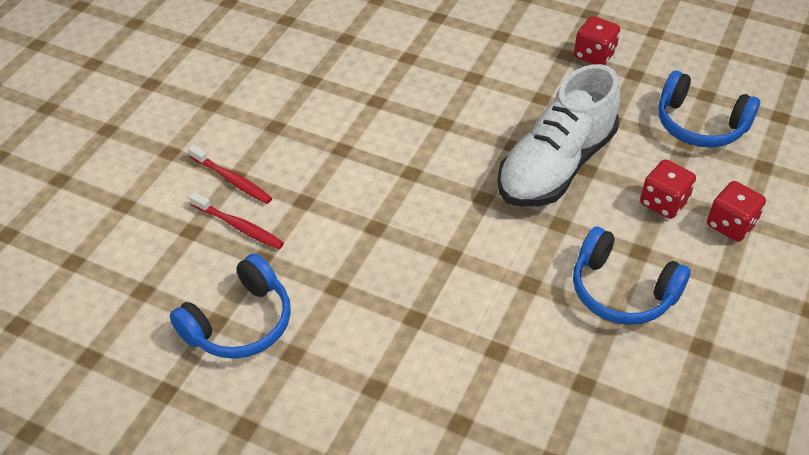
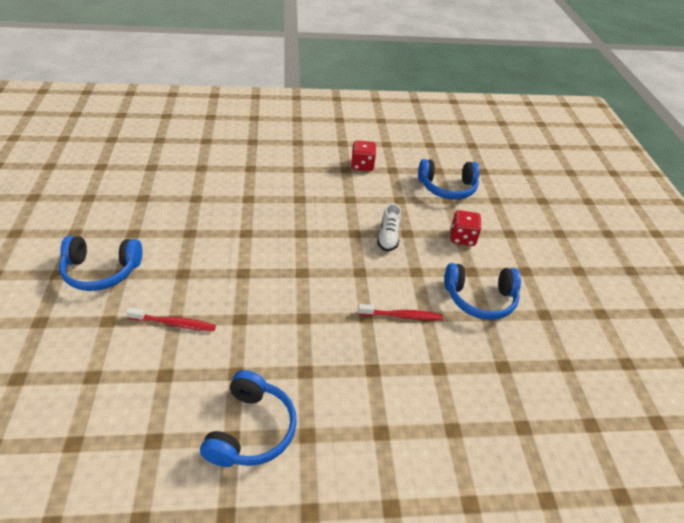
camera: 35 degrees left, 5 degrees down
(194, 94) = (101, 271): none -> blue headphones
(239, 226) = (202, 356): red toothbrush -> red toothbrush (402, 316)
(556, 166) = (388, 237): white shoe -> white shoe, size x0.46
(730, 225) = (505, 238): red dice -> none

